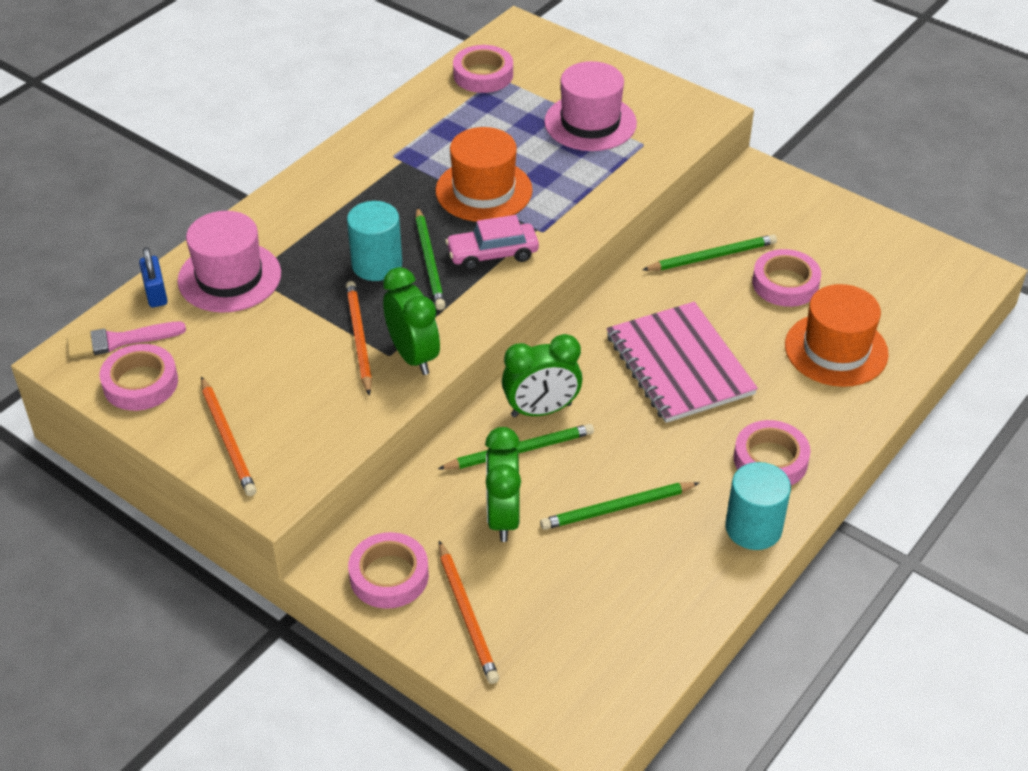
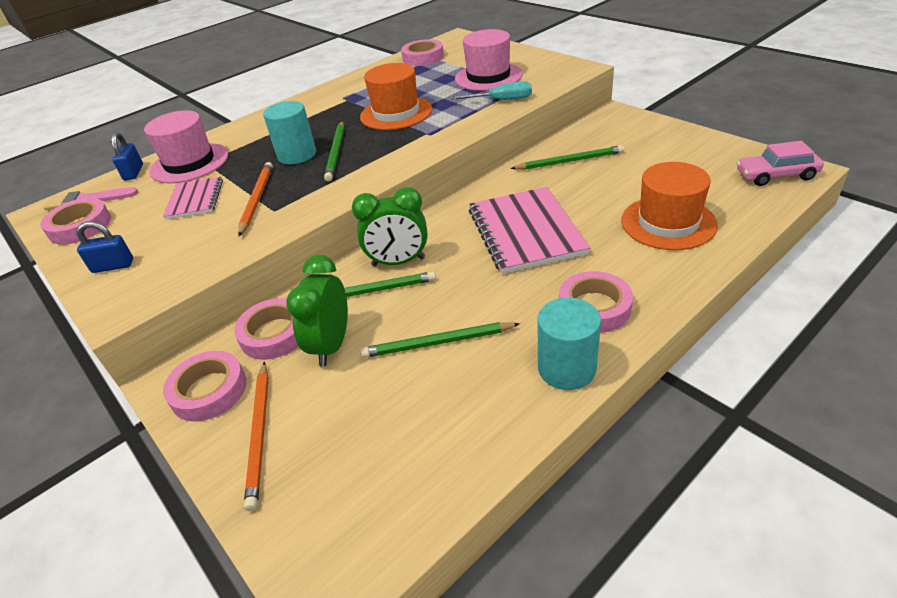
camera: 15 degrees right, 5 degrees down
(228, 439) = (113, 266): orange pencil -> blue padlock
(275, 339) = (195, 199): none -> pink notebook
(413, 356) = (292, 211): green clock -> none
(492, 254) = (385, 148): pink car -> pink car (776, 175)
(620, 171) = (502, 100): none -> turquoise screwdriver
(785, 283) = (628, 177): pink tape -> pink tape (274, 334)

